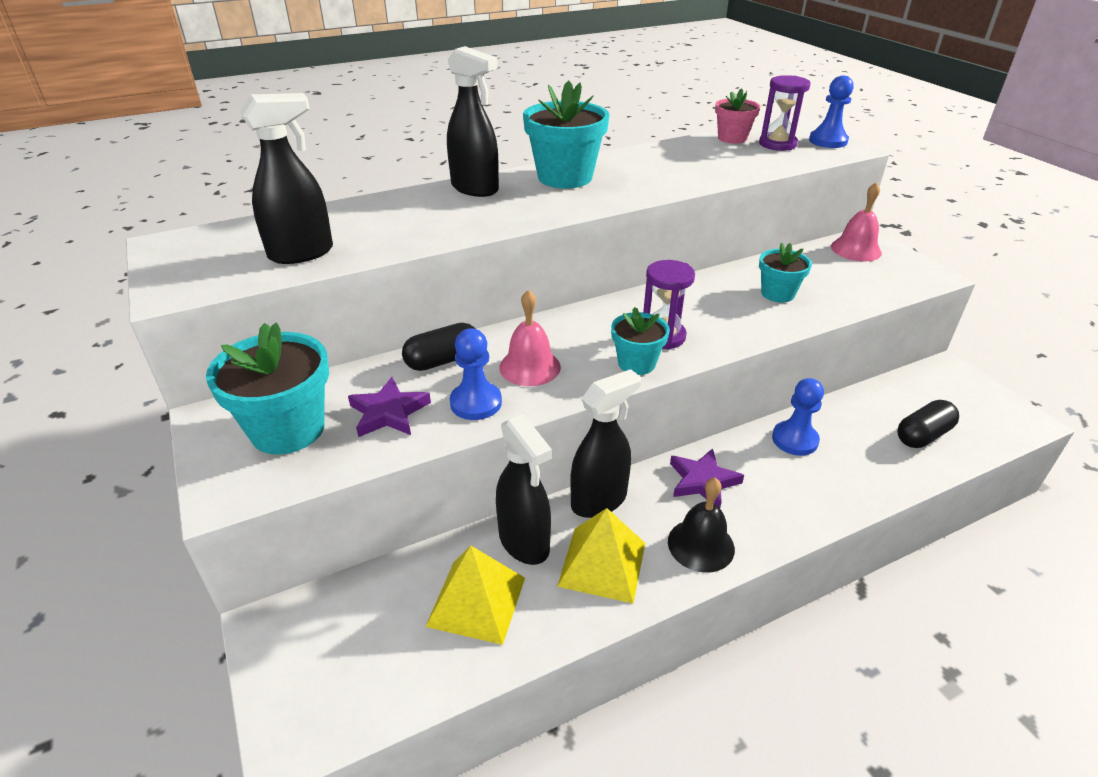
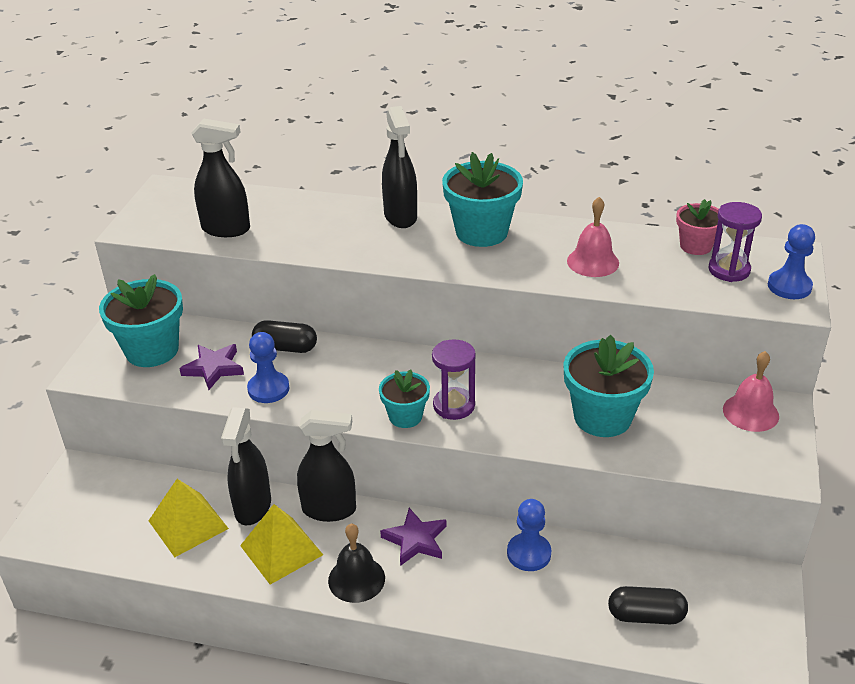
camera: 40 degrees right, 0 degrees up
(530, 367) = (332, 381): pink bell -> pink bell (593, 262)
(777, 293) = (602, 417): turquoise flower pot -> turquoise flower pot, size x1.70

